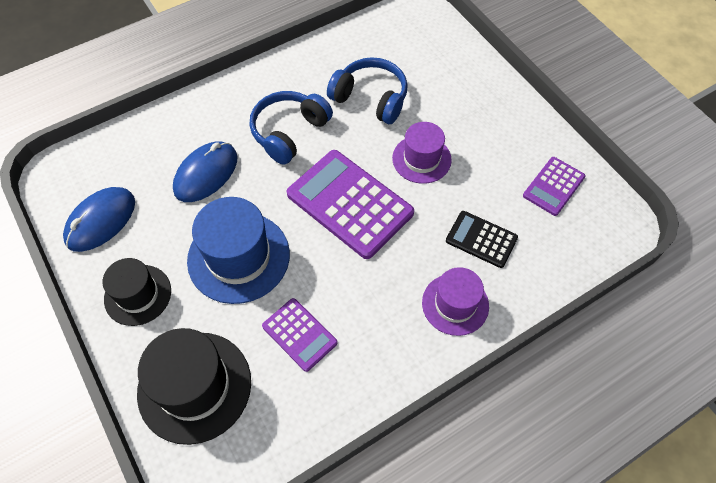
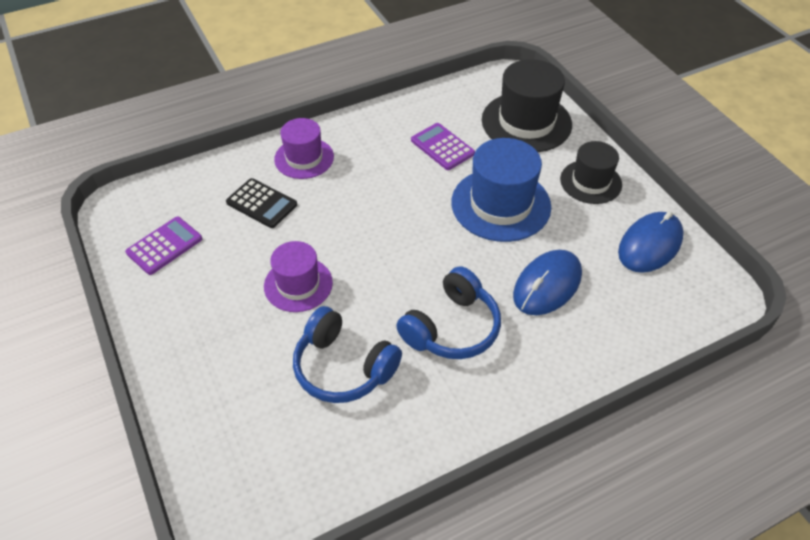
camera: 175 degrees left, 10 degrees down
(350, 204) = (387, 243): purple calculator -> none

